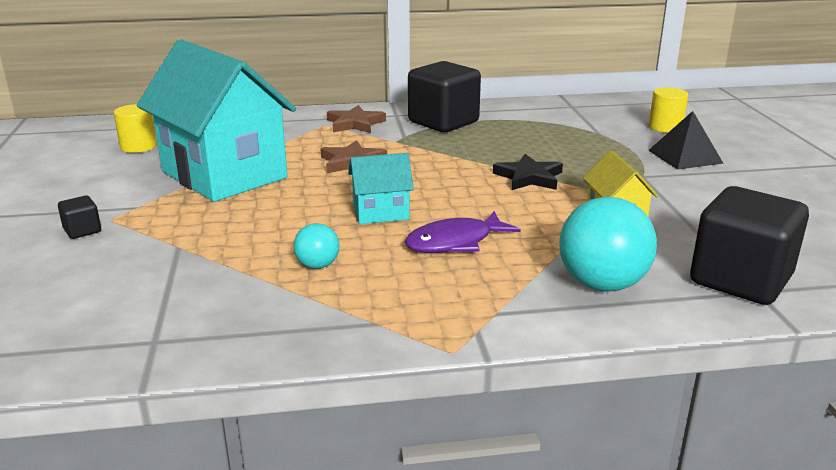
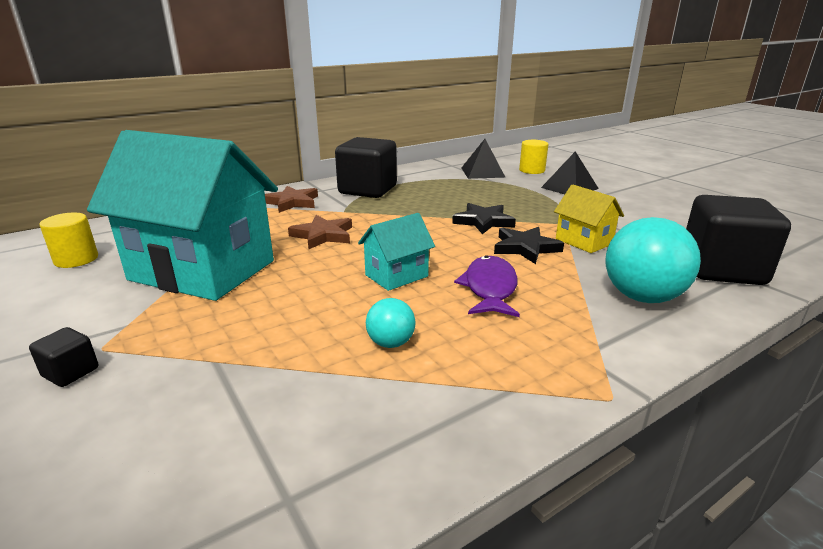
camera: 25 degrees left, 0 degrees up
(455, 242) = (490, 288): purple fish -> purple fish turned 150 degrees clockwise
(540, 213) = (525, 248): none -> black star
(598, 120) = (482, 172): none -> black pyramid

